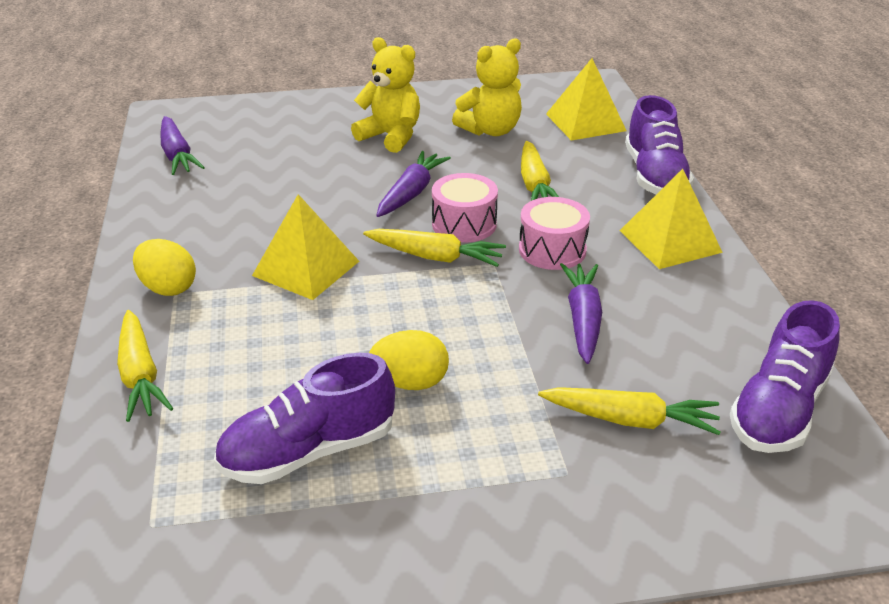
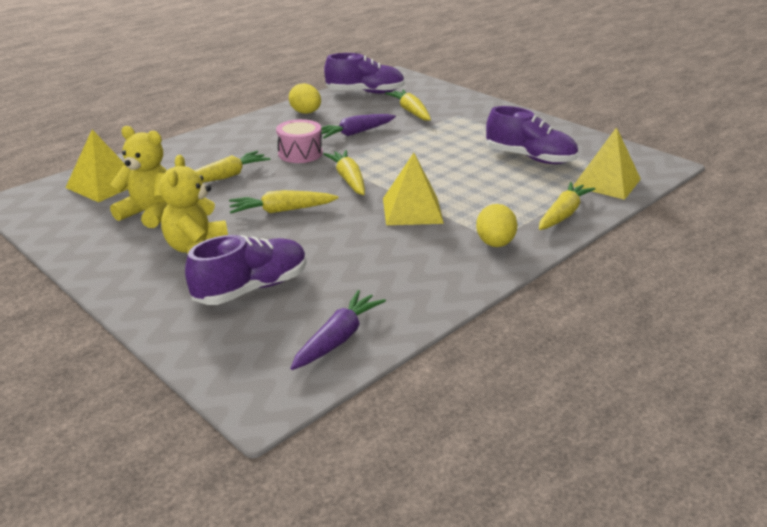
camera: 125 degrees left, 5 degrees down
(410, 382) = (457, 153): yellow egg -> yellow egg (306, 113)
(411, 193) = (281, 210): purple carrot -> yellow carrot
(464, 224) = (301, 182): pink drum -> none
(654, 176) = (176, 148): purple shoe -> purple shoe (251, 288)
(670, 241) = (254, 130): yellow pyramid -> yellow pyramid (606, 182)

